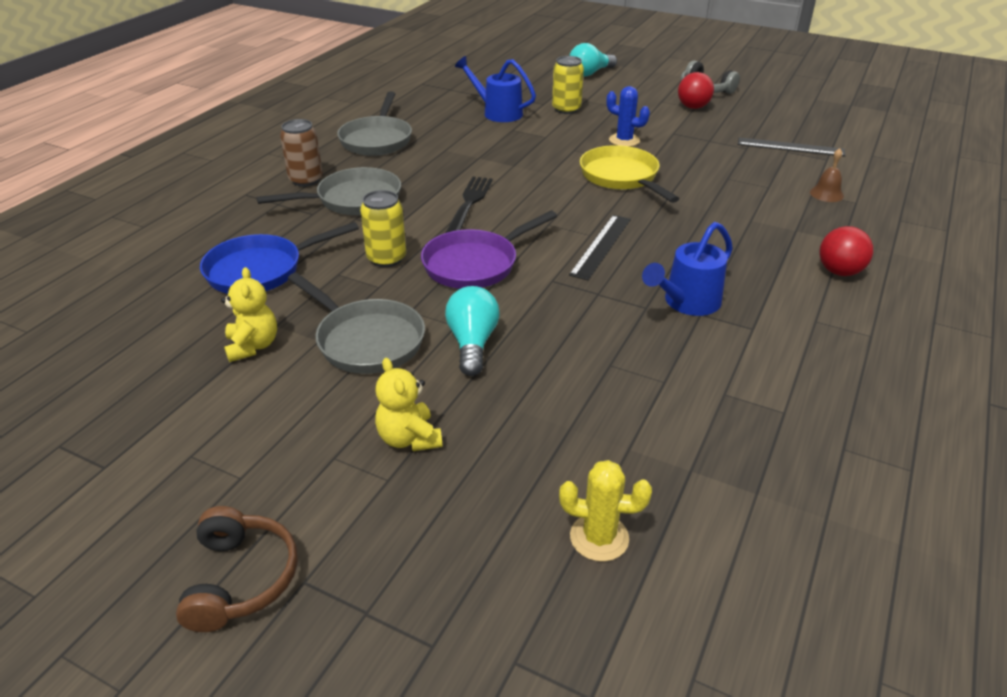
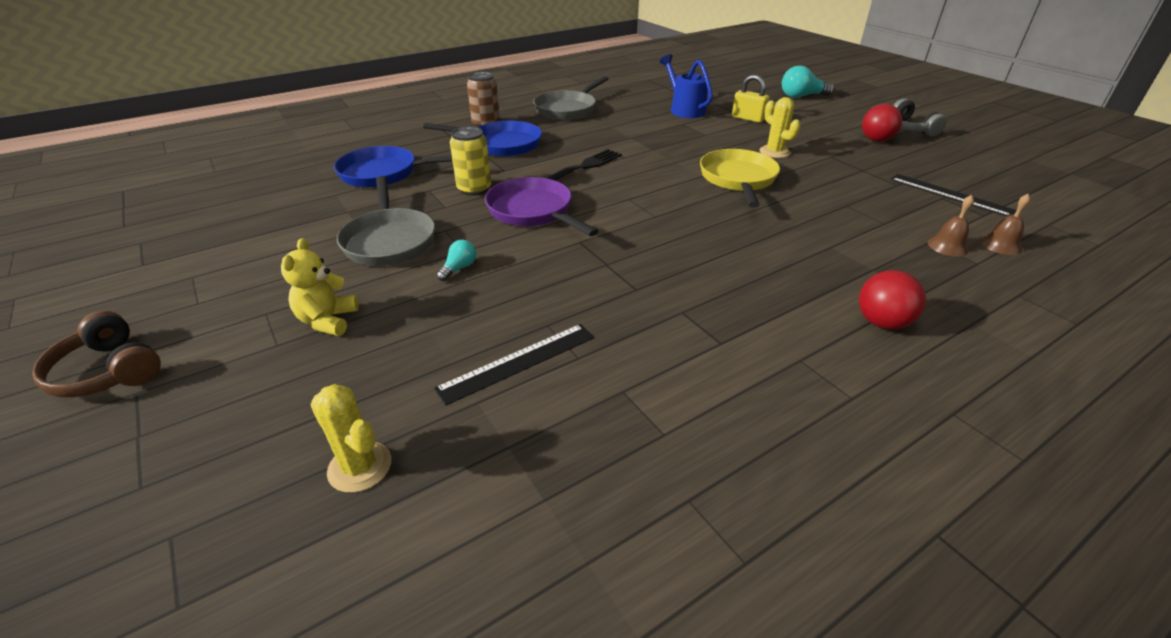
camera: 30 degrees right, 0 degrees up
(241, 579) = (108, 371): brown headphones -> brown headphones turned 105 degrees clockwise
(253, 346) = (316, 220): yellow teddy bear -> none
(353, 200) = (501, 144): grey pan -> blue pan
(472, 343) = (459, 268): turquoise light bulb -> turquoise light bulb, size x0.55
(475, 264) = (533, 211): purple pan -> purple pan turned 60 degrees clockwise
(566, 109) = (748, 118): yellow can -> yellow padlock
(601, 246) = (654, 228): black ruler -> black ruler (518, 362)
(624, 140) = (774, 152): blue cactus -> yellow cactus
(686, 303) = (679, 298): blue watering can -> none
(858, 182) = (1001, 245): none -> brown bell

